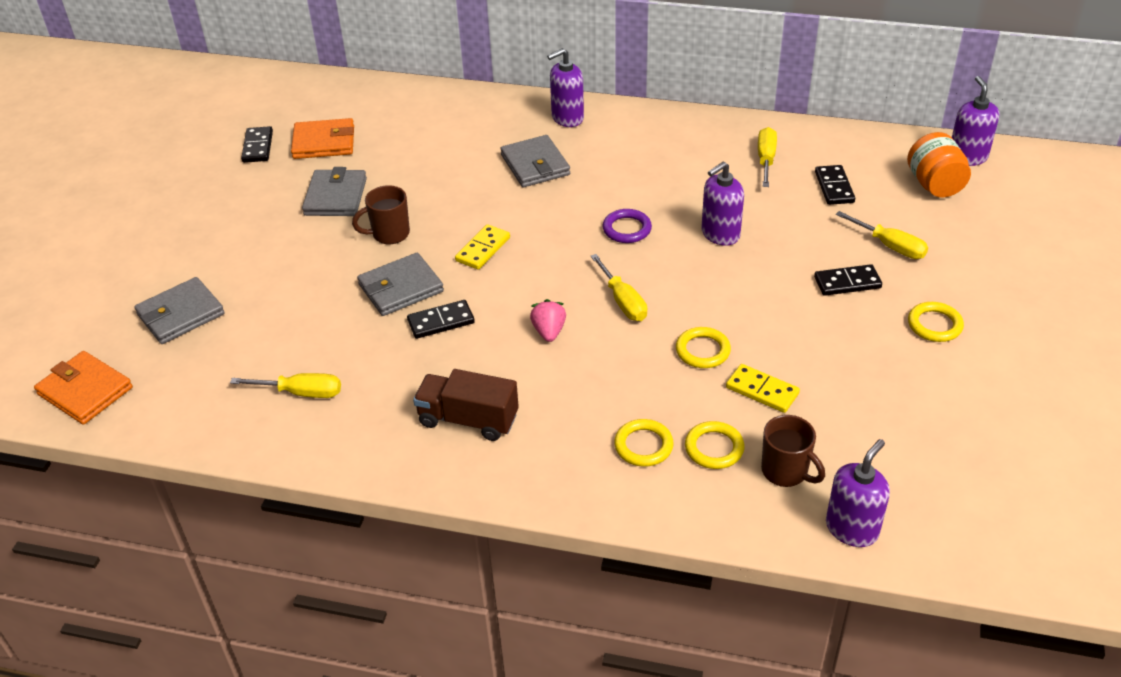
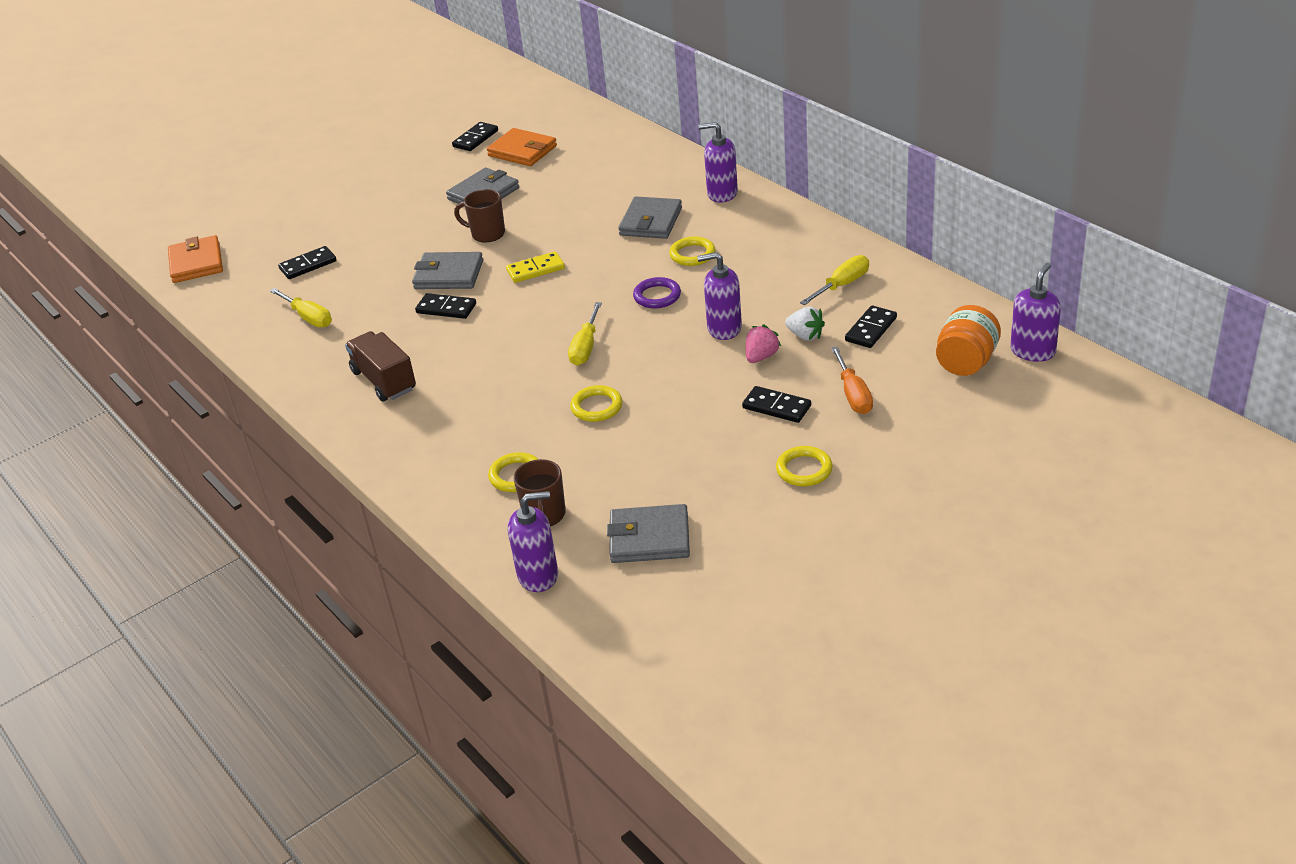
camera: 40 degrees right, 5 degrees down
(180, 314) = (299, 237): grey wallet -> grey wallet (649, 538)
(230, 339) = (308, 265): none -> black domino
(549, 331) = (507, 346): pink strawberry -> pink strawberry (761, 357)
(643, 446) = (471, 451): yellow ring -> yellow ring (692, 254)
(762, 391) = (602, 454): yellow domino -> none
(792, 213) = (805, 335): none -> white strawberry
(890, 246) = (853, 394): yellow screwdriver -> orange screwdriver

